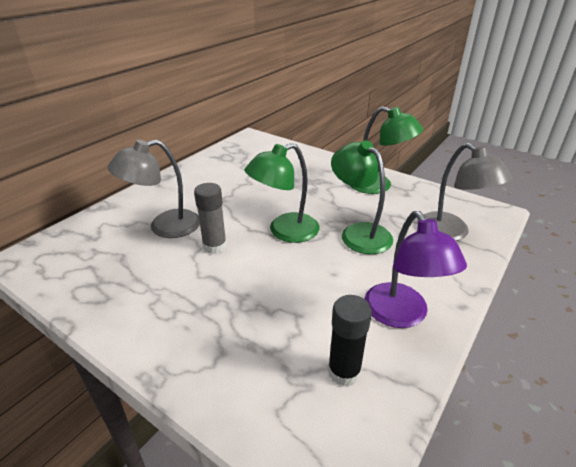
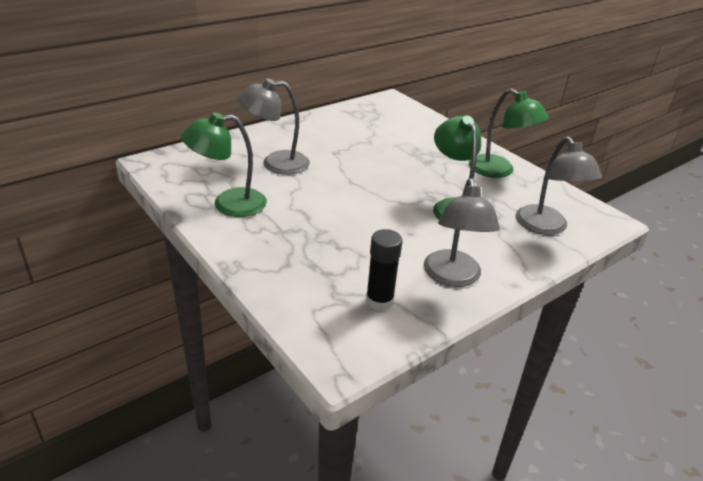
camera: 15 degrees right, 0 degrees up
(215, 246) = (313, 188): grey glue stick -> none
(285, 231) = (382, 190): green lamp -> green lamp (228, 204)
(401, 315) = (453, 277): purple lamp -> grey lamp

